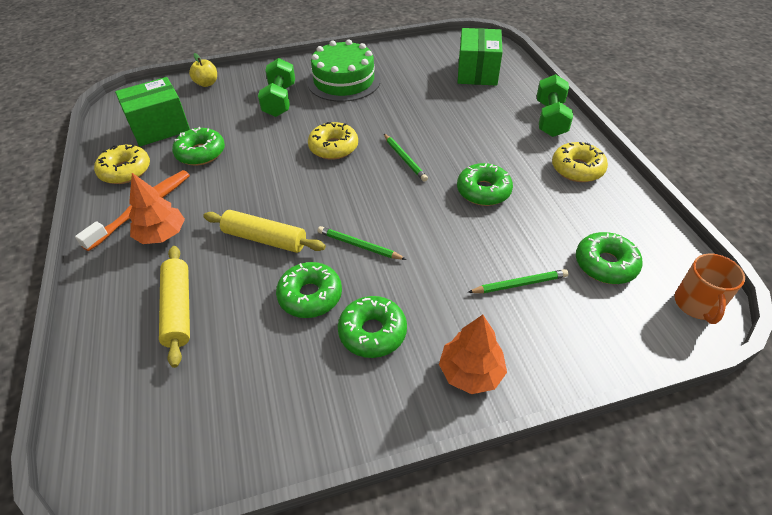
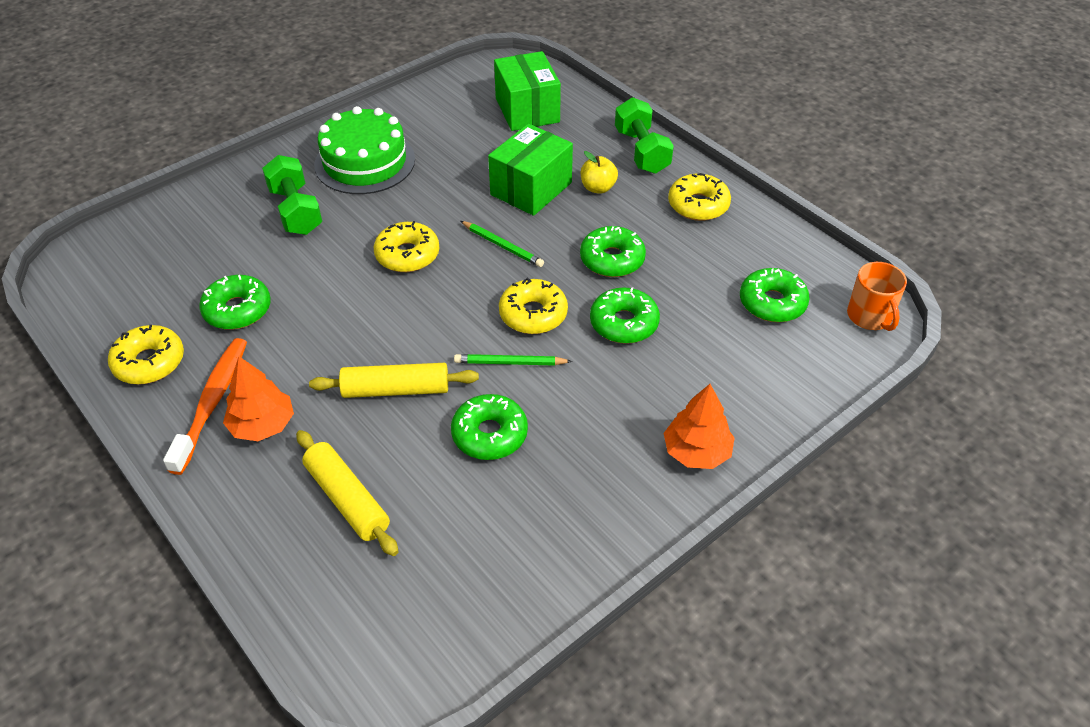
camera: 25 degrees left, 0 degrees up
(160, 127) = (152, 292): green box -> green box (531, 189)
(207, 83) = (174, 212): yellow apple -> yellow apple (598, 188)
(372, 332) = (579, 448): green donut -> green donut (624, 323)
(398, 214) = (533, 314): none -> yellow donut
(520, 284) = (700, 350): green pencil -> none

